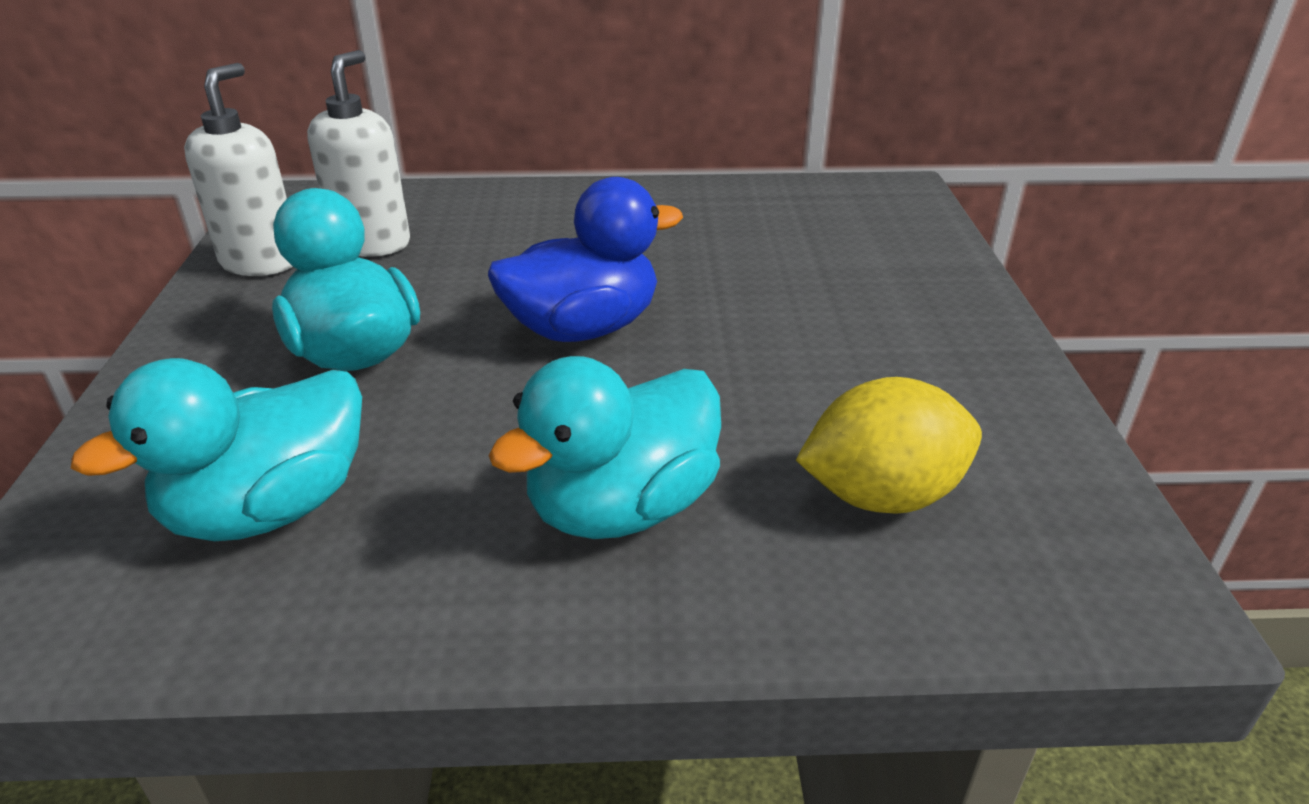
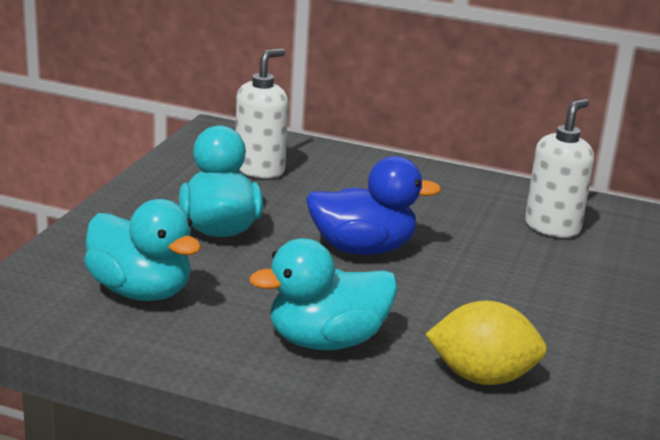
camera: 20 degrees right, 10 degrees down
(261, 262) = (188, 165): white soap dispenser -> white soap dispenser (552, 227)
(270, 509) = (141, 291): turquoise duck -> turquoise duck turned 120 degrees counterclockwise

